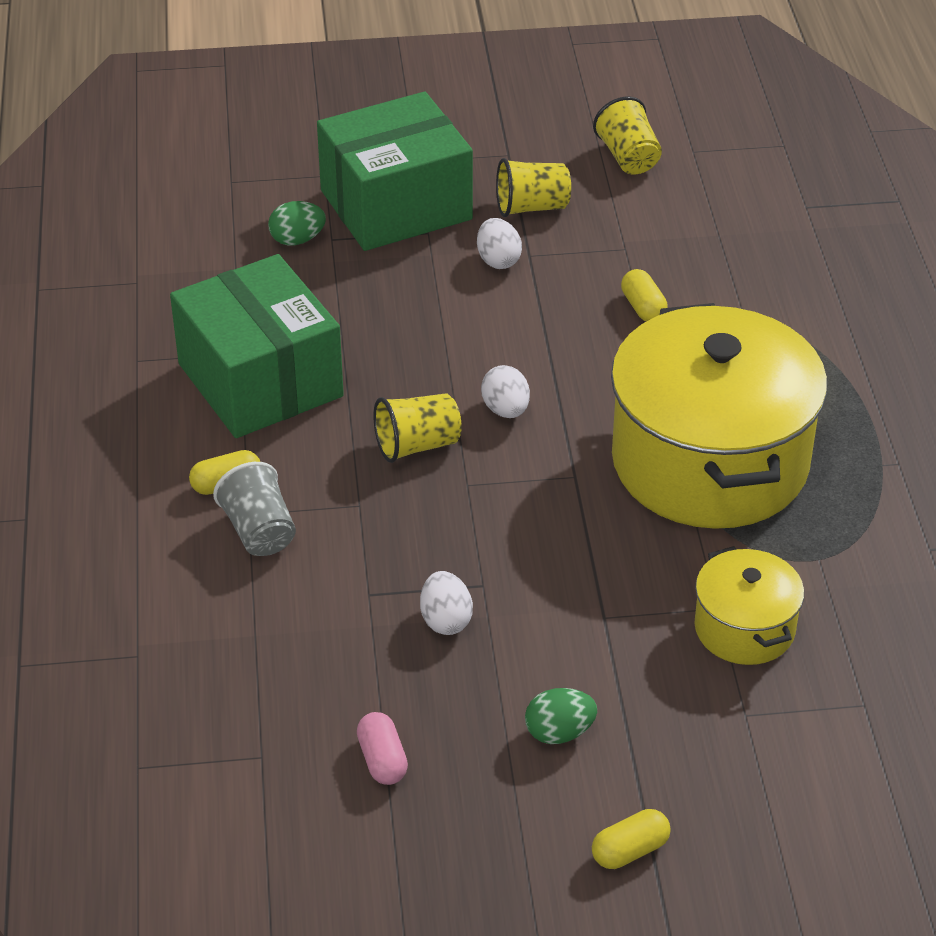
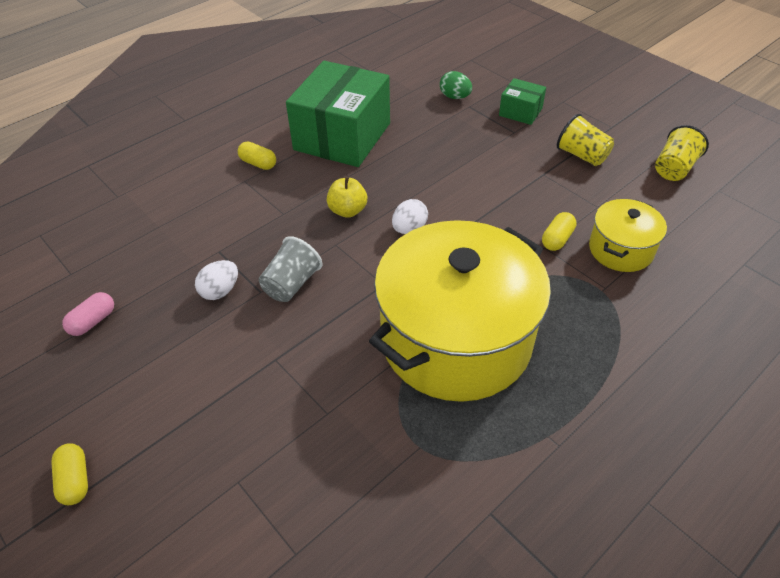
camera: 55 degrees right, 5 degrees up
(259, 531) = (234, 190): grey cup -> grey cup (291, 284)
(396, 205) = (520, 112): green box -> green box, size x0.46
(417, 445) = (347, 210): yellow cup -> yellow apple
(498, 260) = (524, 165): white egg -> none
(559, 732) = (160, 389): green egg -> none
(630, 850) = (75, 480): yellow capsule -> yellow capsule turned 45 degrees clockwise
(744, 628) = (318, 438): yellow pot -> yellow pot (620, 249)

